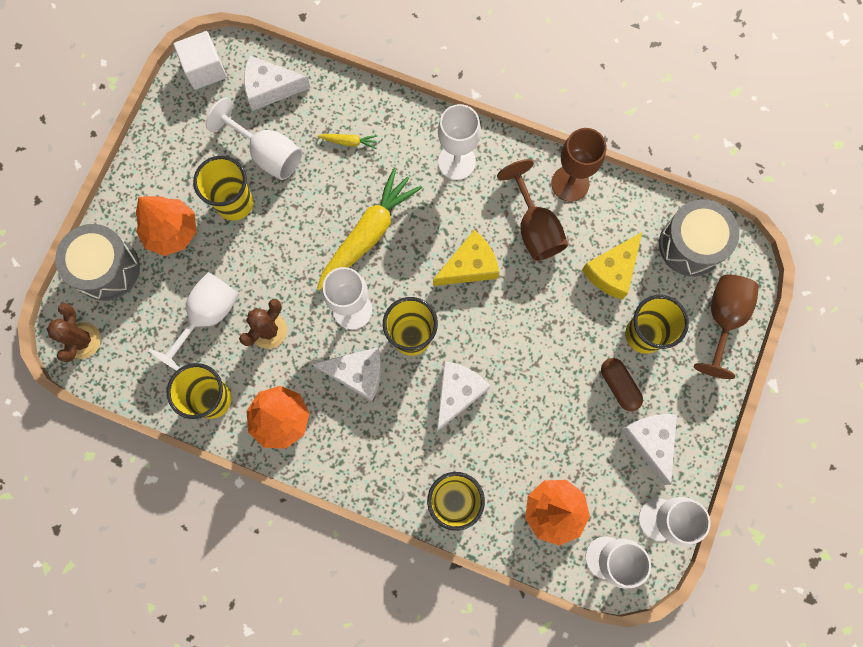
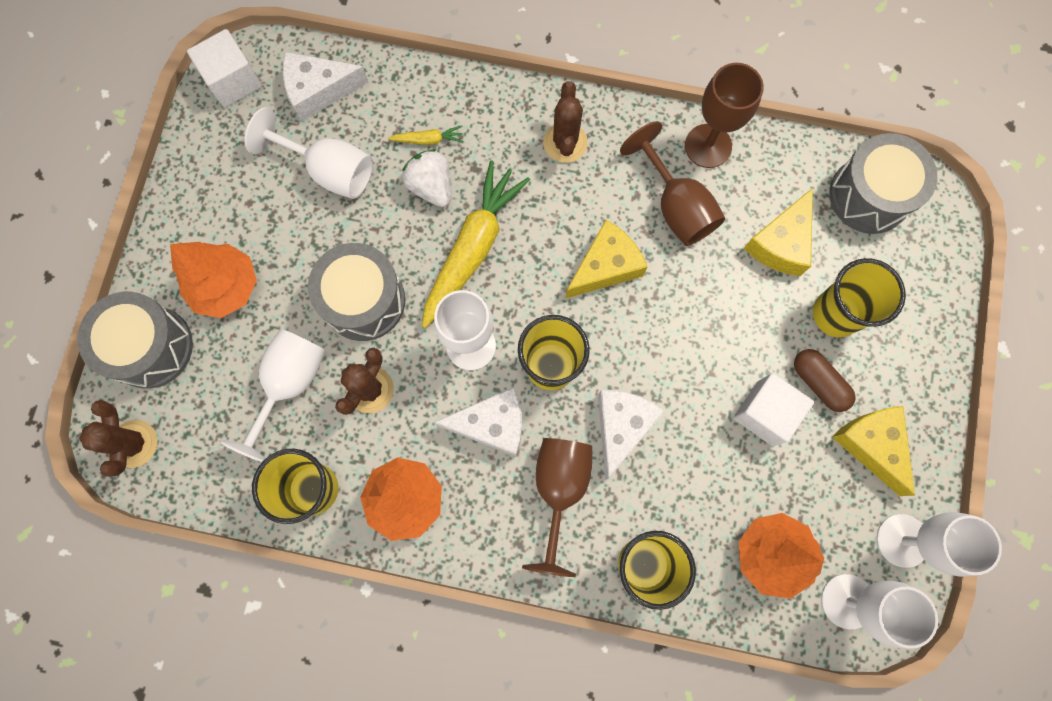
camera: 10 degrees left, 0 degrees up
(234, 203) = (299, 238): yellow cup -> none
(276, 261) = (364, 300): none -> grey drum
(345, 179) = (431, 186): none -> white strawberry
(456, 162) = (565, 142): white goblet -> brown cactus
(572, 402) = (765, 413): none -> white cube
(650, 441) = (871, 445): white cheese -> yellow cheese
(723, 318) = (926, 278): brown goblet -> brown goblet (559, 489)

